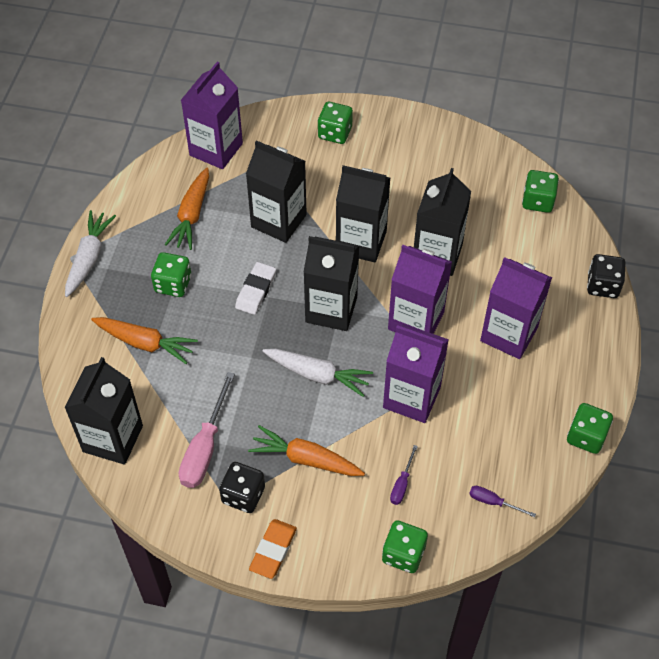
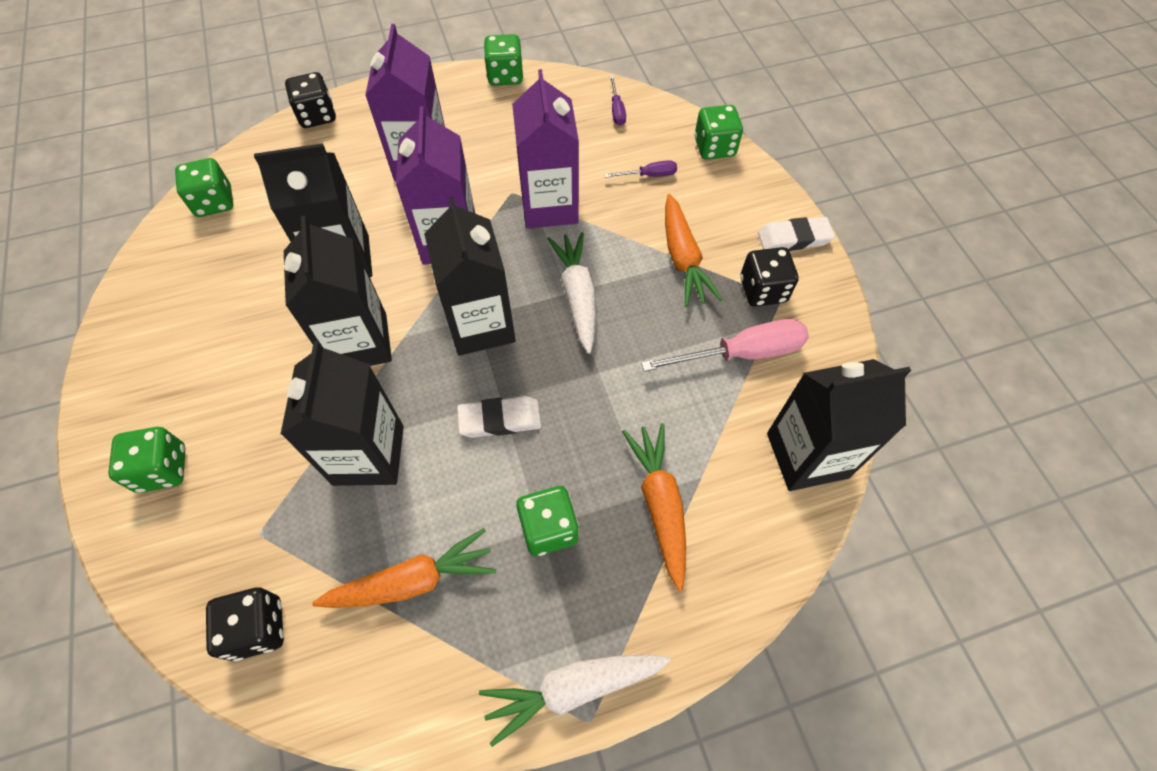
camera: 120 degrees left, 5 degrees up
(216, 149) = (258, 628): purple carton -> black dice
(273, 550) = (794, 238): orange eraser -> white eraser

